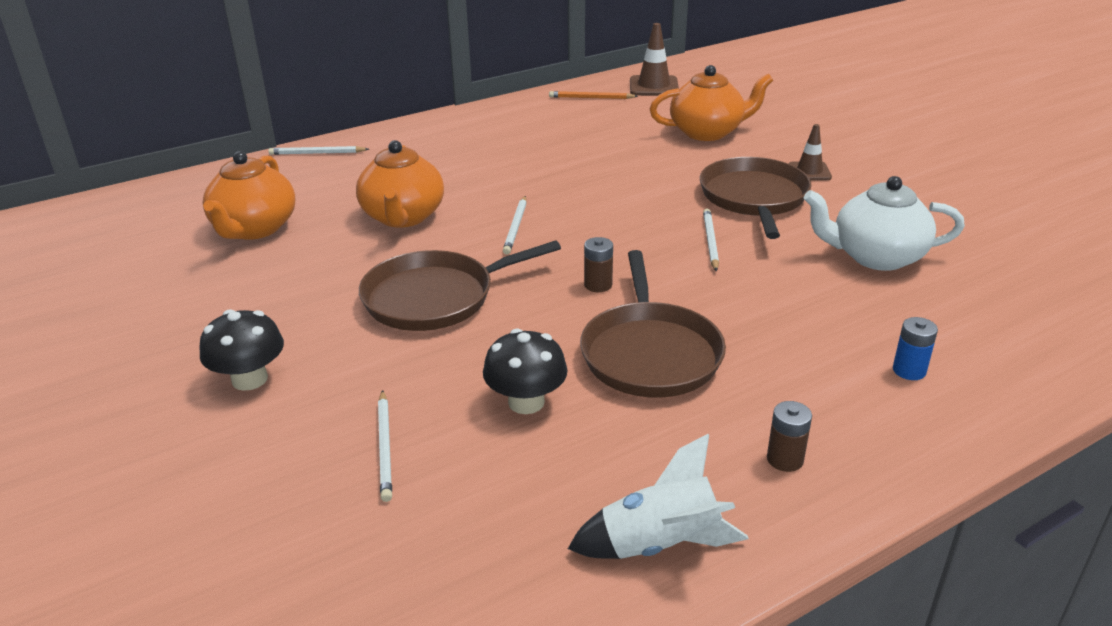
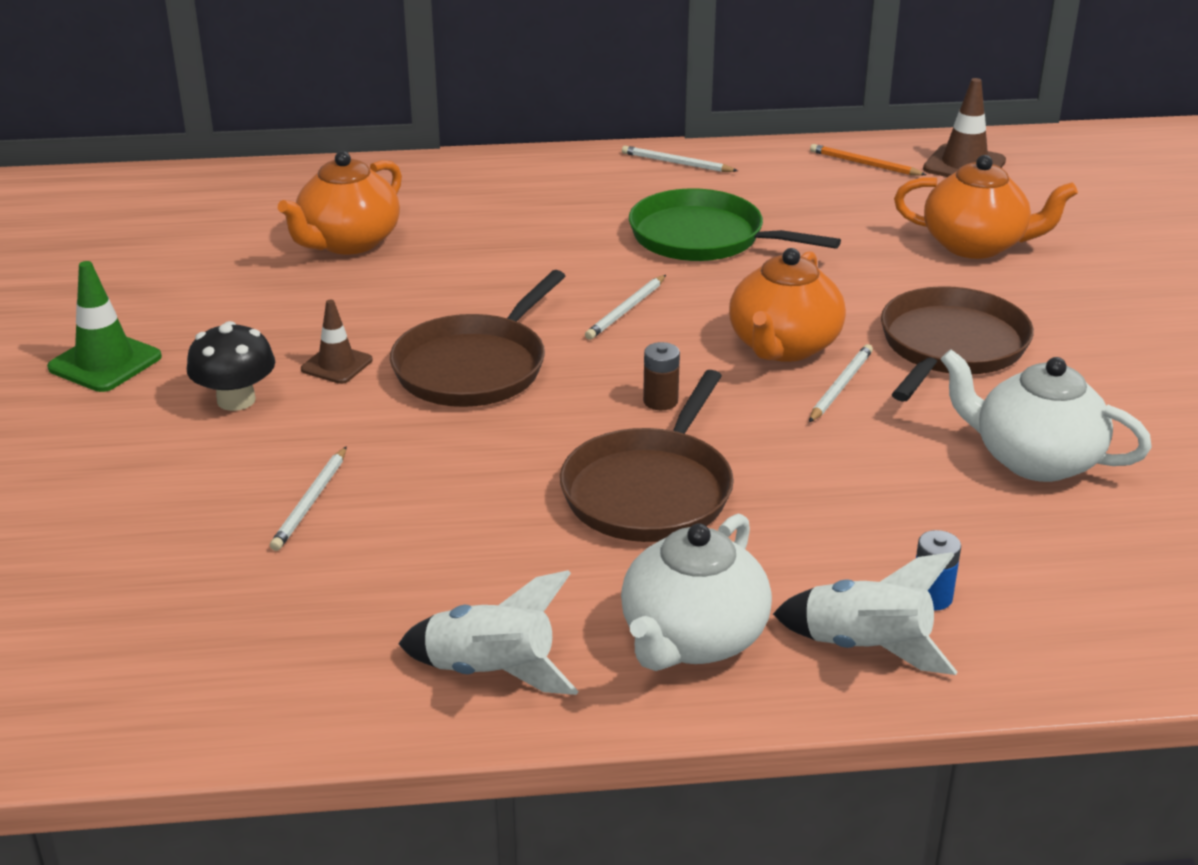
camera: 25 degrees right, 0 degrees up
(97, 381) = (105, 362): none -> green traffic cone
(317, 153) = (476, 167): white pencil -> white pencil (676, 163)
(403, 217) = (511, 267): orange teapot -> orange teapot (783, 347)
(435, 297) = (474, 367): brown pan -> brown pan turned 60 degrees counterclockwise
(526, 402) = (477, 501): black mushroom -> none
(527, 166) = (703, 237): none -> green pan
(785, 459) = (692, 639): brown battery -> white teapot
(809, 171) = (1062, 330): brown traffic cone -> brown traffic cone (336, 365)
(904, 422) = (866, 647): none -> white rocket

